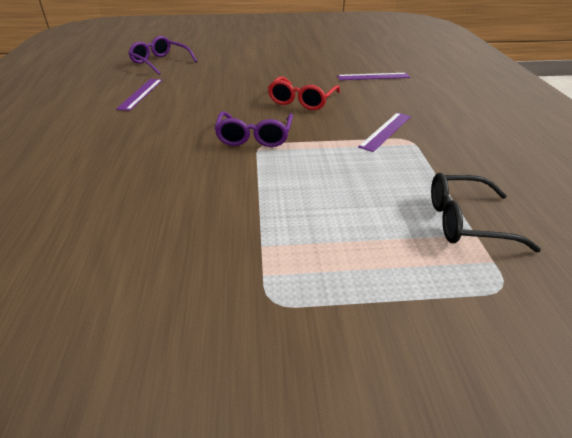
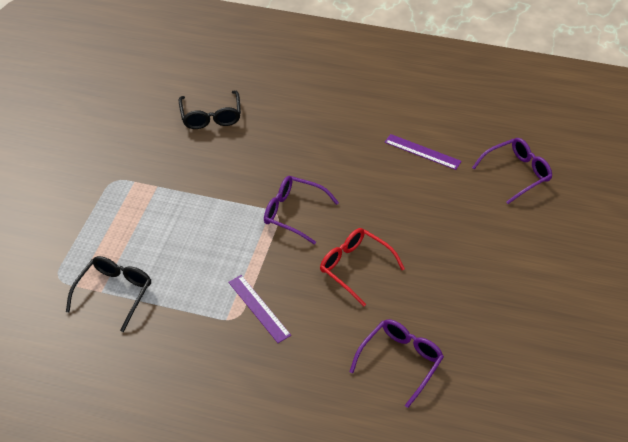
camera: 110 degrees right, 10 degrees up
(85, 236) = (211, 117): none -> black glasses
(373, 76) = (400, 361): purple ruler -> purple glasses

